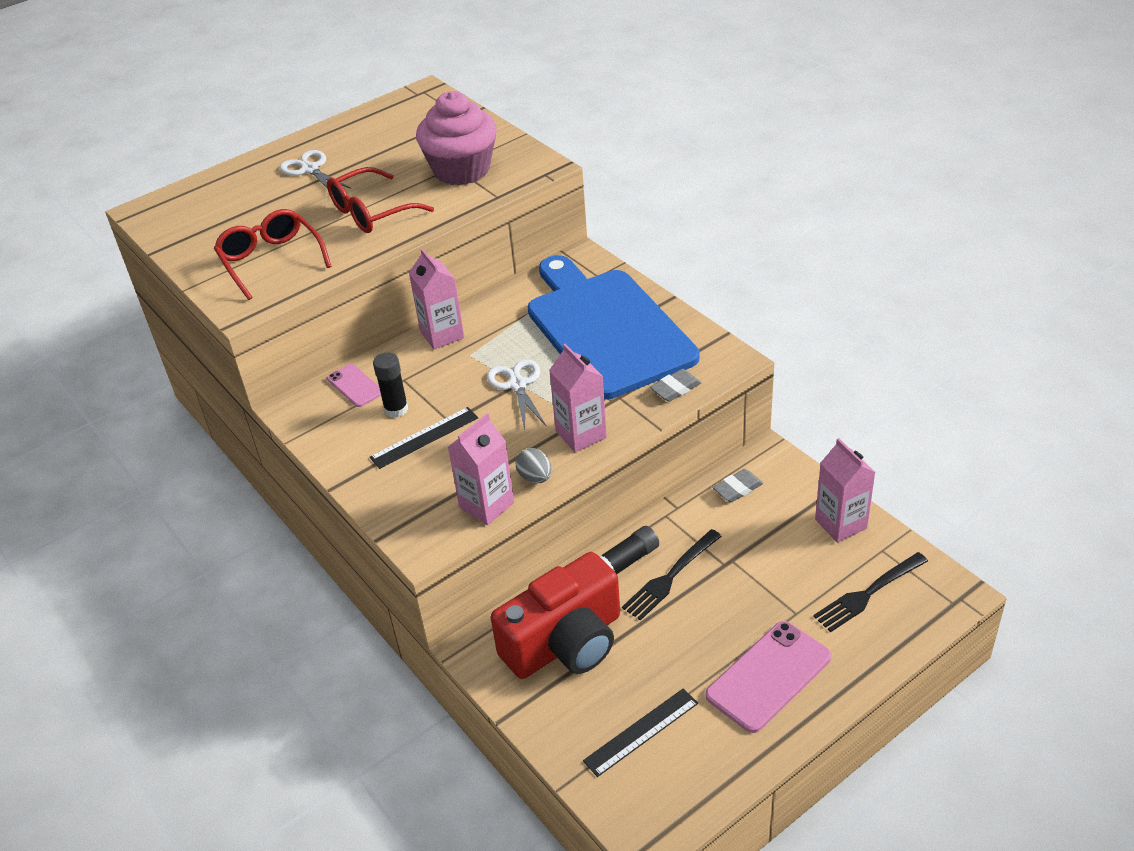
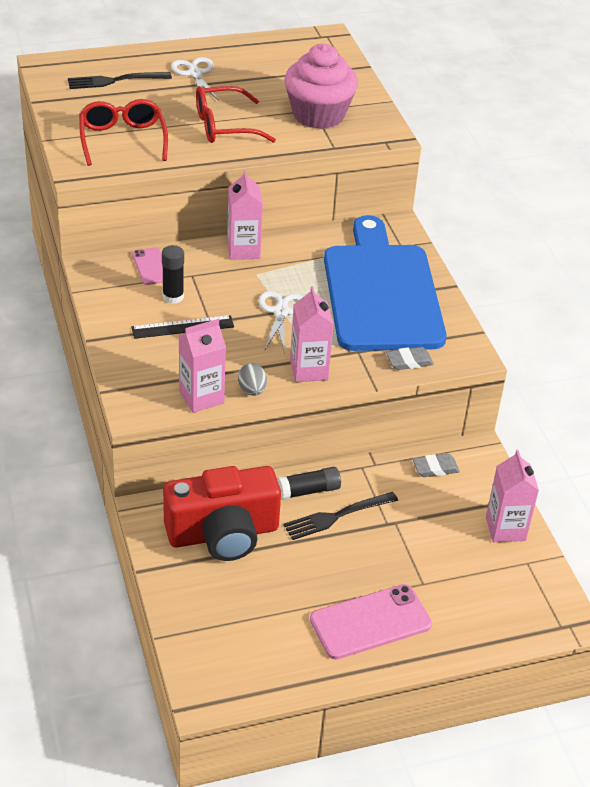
camera: 15 degrees right, 0 degrees up
(641, 732) = (244, 622): black ruler -> none
(868, 593) = (493, 592): black fork -> black fork (115, 81)

